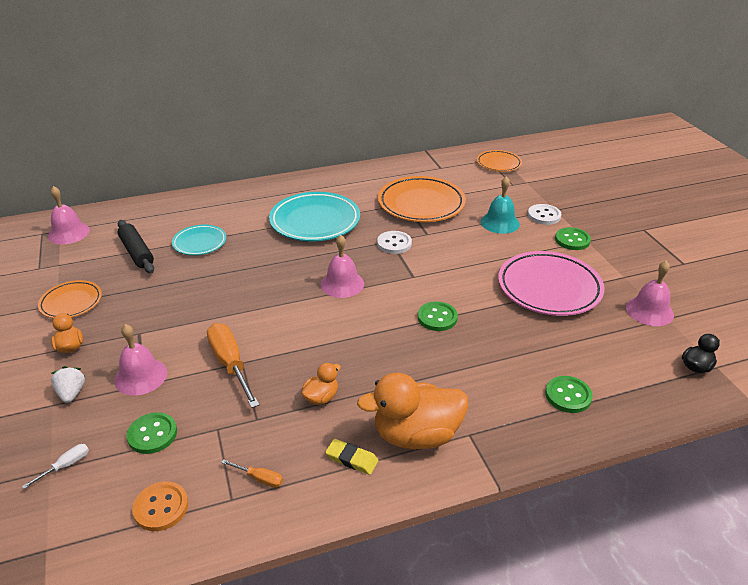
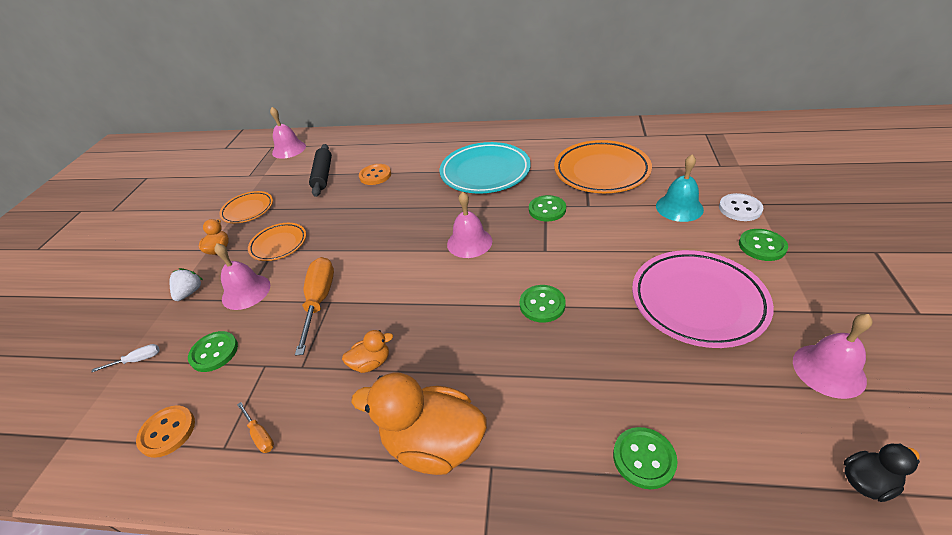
camera: 30 degrees right, 5 degrees up
(200, 243) = (375, 175): turquoise plate -> orange button
(352, 459) = (353, 447): yellow eraser -> none
(394, 243) = (547, 209): white button -> green button
(498, 164) = (715, 139): orange plate -> orange plate (279, 244)

